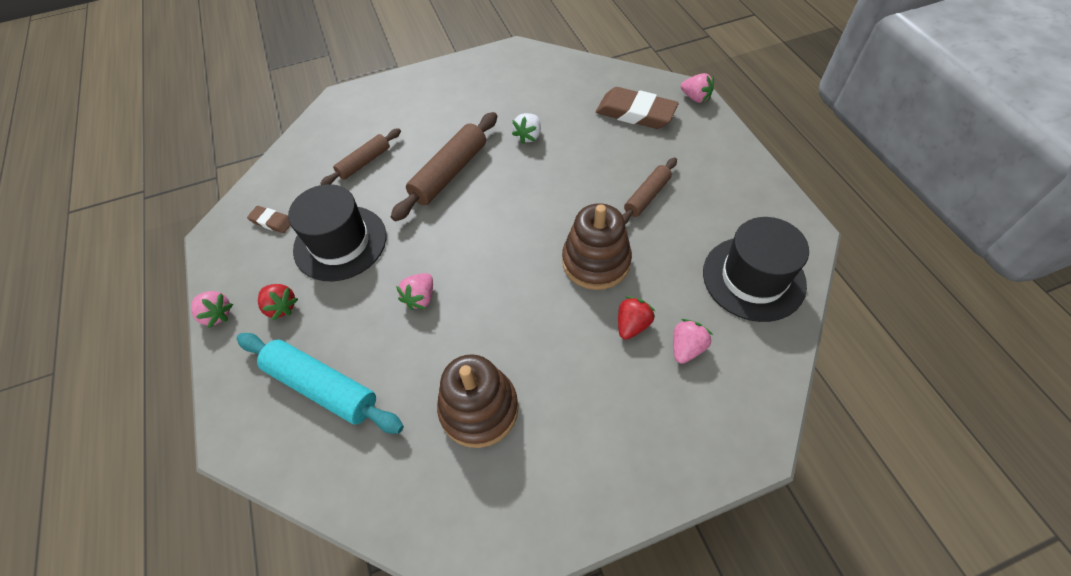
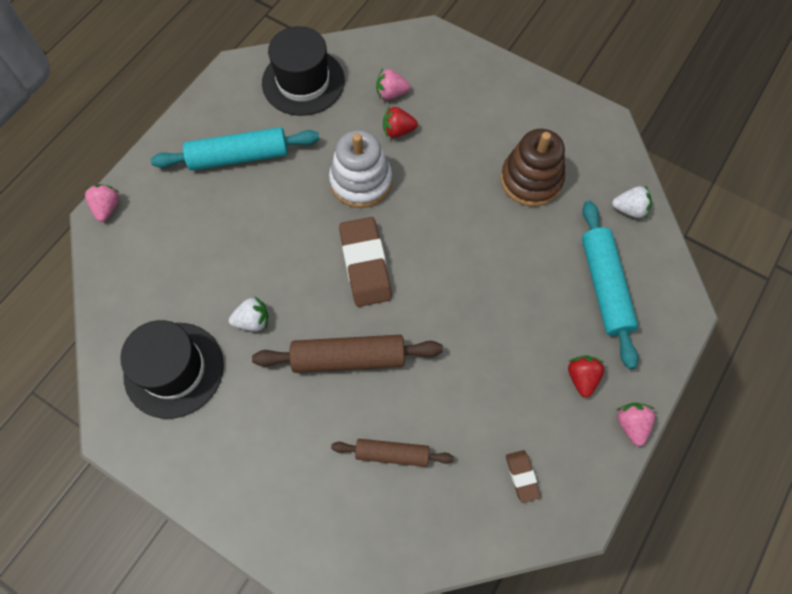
camera: 130 degrees left, 10 degrees up
(340, 243) = (492, 388): black hat -> black hat (174, 369)
(363, 484) = (629, 209): none -> white strawberry
(420, 298) = (487, 278): pink strawberry -> none
(596, 262) = (361, 181): brown stacking toy -> white stacking toy
(635, 113) = (160, 246): brown eraser -> brown eraser (365, 264)
(647, 196) = (267, 182): brown rolling pin -> none
(690, 190) = (239, 157): none -> turquoise rolling pin

